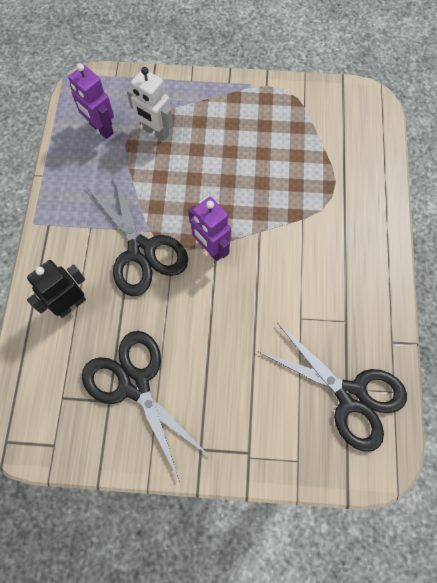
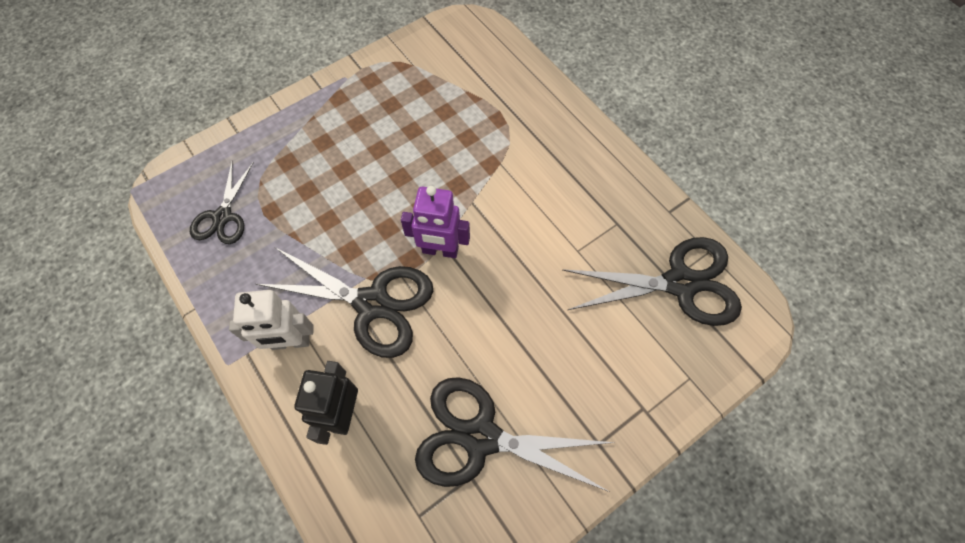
camera: 40 degrees left, 5 degrees down
(101, 129) = (223, 216): purple robot -> black scissors
(156, 132) = (286, 181): white robot -> white robot (290, 342)

